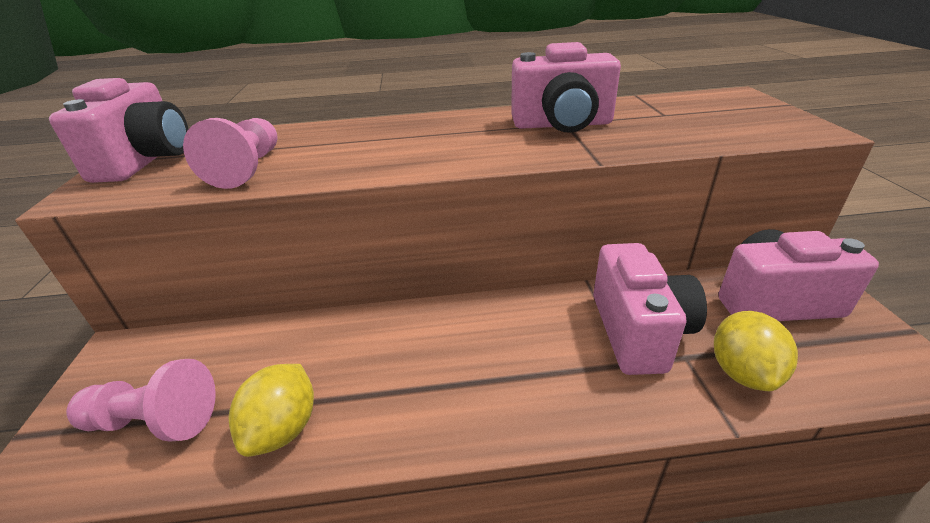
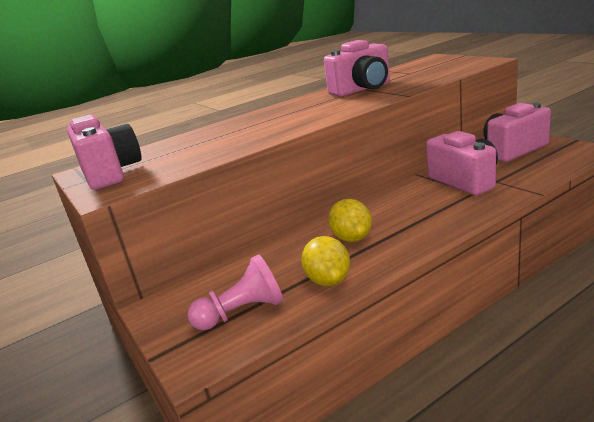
camera: 25 degrees left, 10 degrees down
(248, 168) = (202, 153): pink pawn -> none
(743, 372) = (525, 176): yellow lemon -> yellow lemon (352, 238)

